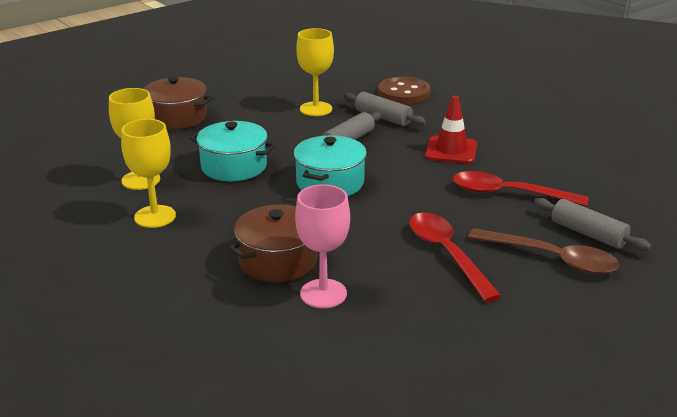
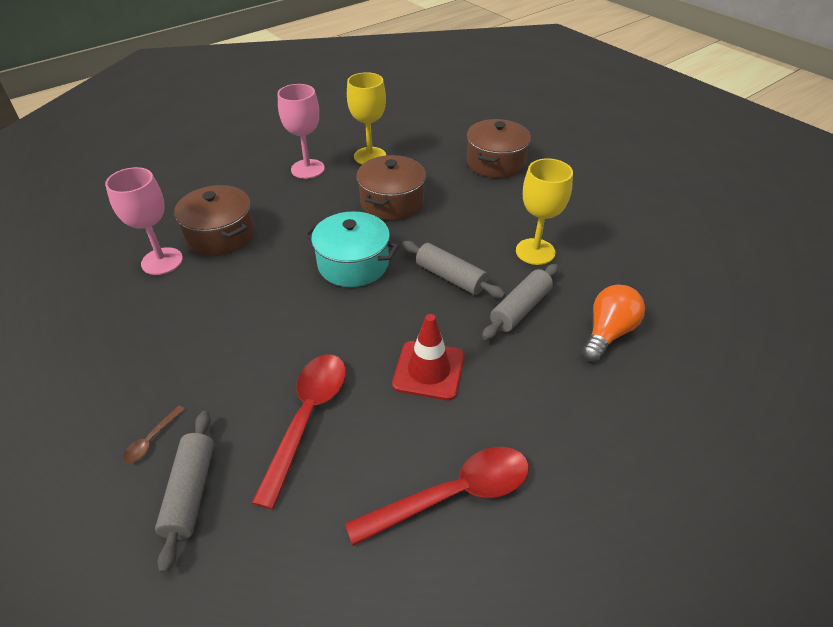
camera: 90 degrees right, 15 degrees up
(155, 216) = (307, 169): yellow goblet -> pink goblet
(234, 166) = (392, 202): turquoise pot -> brown pot
(404, 93) = (608, 333): brown button -> orange light bulb
(447, 254) = (193, 346): red spoon -> red spoon (453, 494)
(552, 258) = (151, 440): brown spoon -> brown spoon, size x0.42
(588, 234) = (191, 492): grey rolling pin -> grey rolling pin turned 45 degrees counterclockwise

